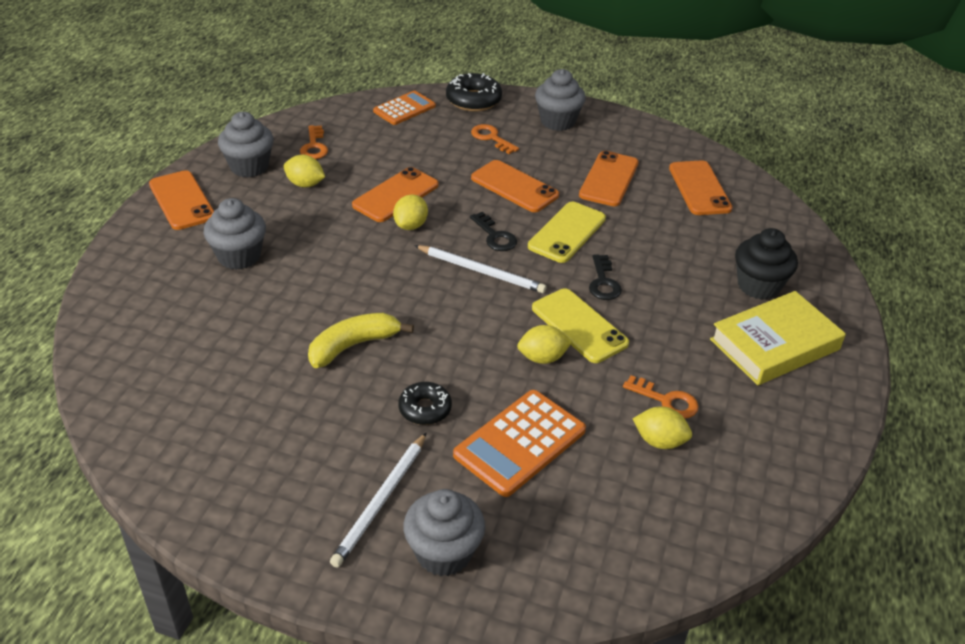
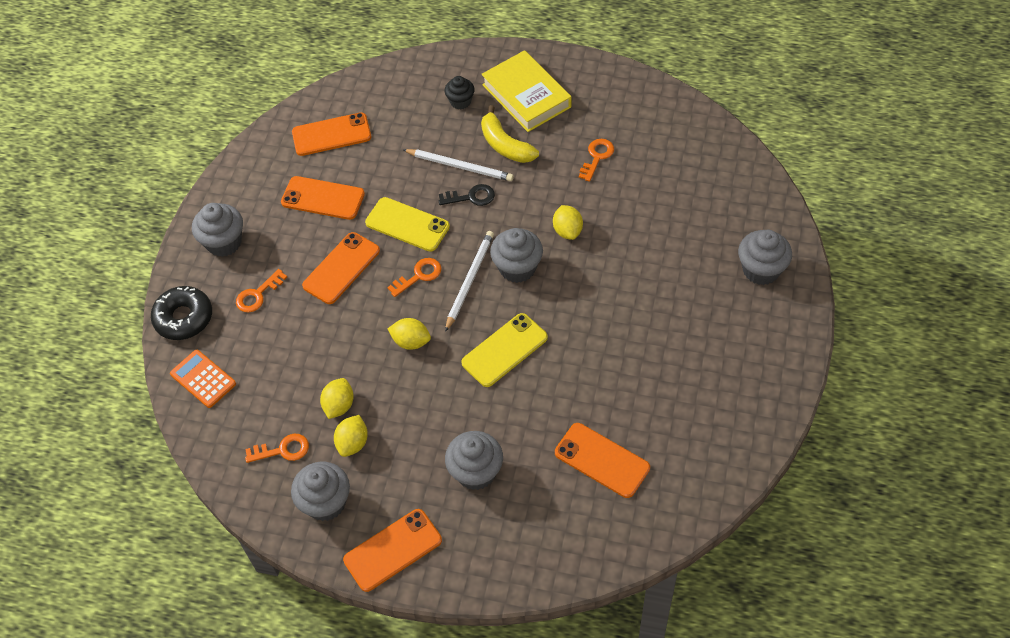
camera: 90 degrees left, 15 degrees up
(353, 346) = (578, 357): yellow banana -> yellow banana (505, 145)
(381, 501) = (729, 311): white pencil -> white pencil (460, 166)
(395, 195) = (364, 361): orange phone -> orange phone (602, 460)
(425, 409) = (637, 298): black donut -> none
(492, 309) = (517, 268): none -> grey cupcake
(495, 236) = (419, 276): black key -> orange key
(520, 443) = (657, 237): orange calculator -> none
(579, 326) = (527, 210): yellow phone -> yellow phone (504, 350)
(659, 441) = (636, 160): yellow lemon -> yellow lemon (339, 405)
(758, 286) = (460, 101): black cupcake -> black cupcake, size x0.63

